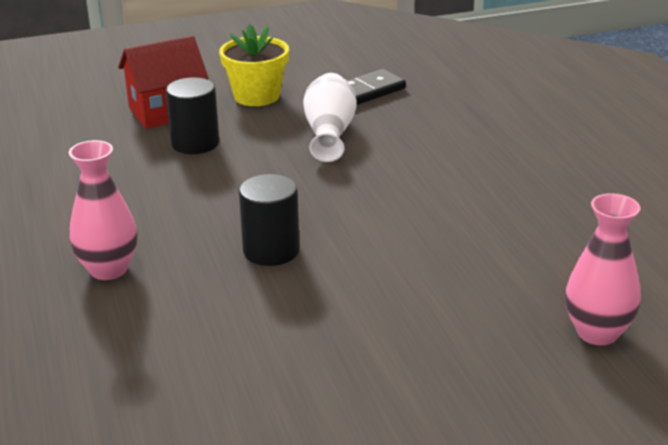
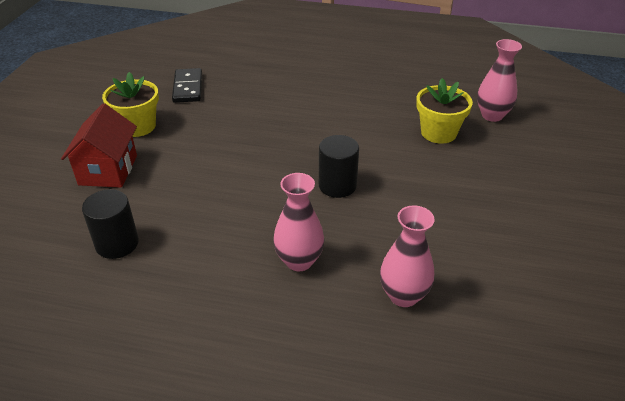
camera: 60 degrees left, 10 degrees up
(99, 360) = (403, 295): none -> pink vase
(195, 143) = (171, 172): black cylinder -> black cylinder (117, 244)
(329, 134) = (223, 118): white vase -> none
(483, 294) = (438, 133): none -> yellow flower pot

